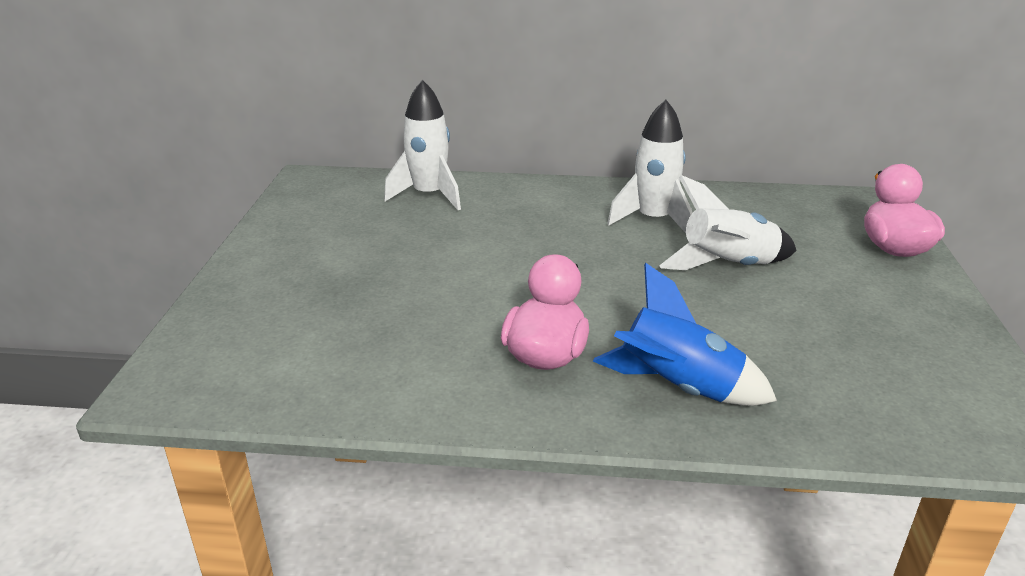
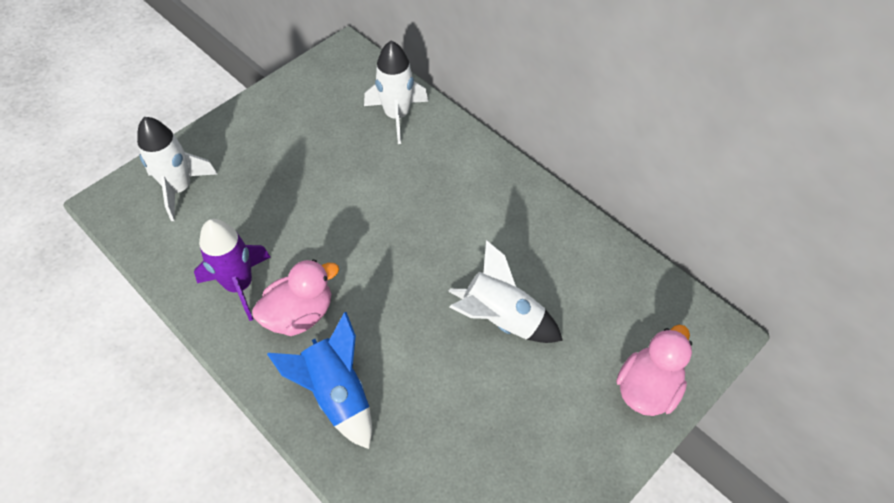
camera: 40 degrees right, 25 degrees up
(444, 369) = (239, 285): none -> purple rocket
(653, 220) = (511, 238): white rocket -> white rocket (179, 189)

